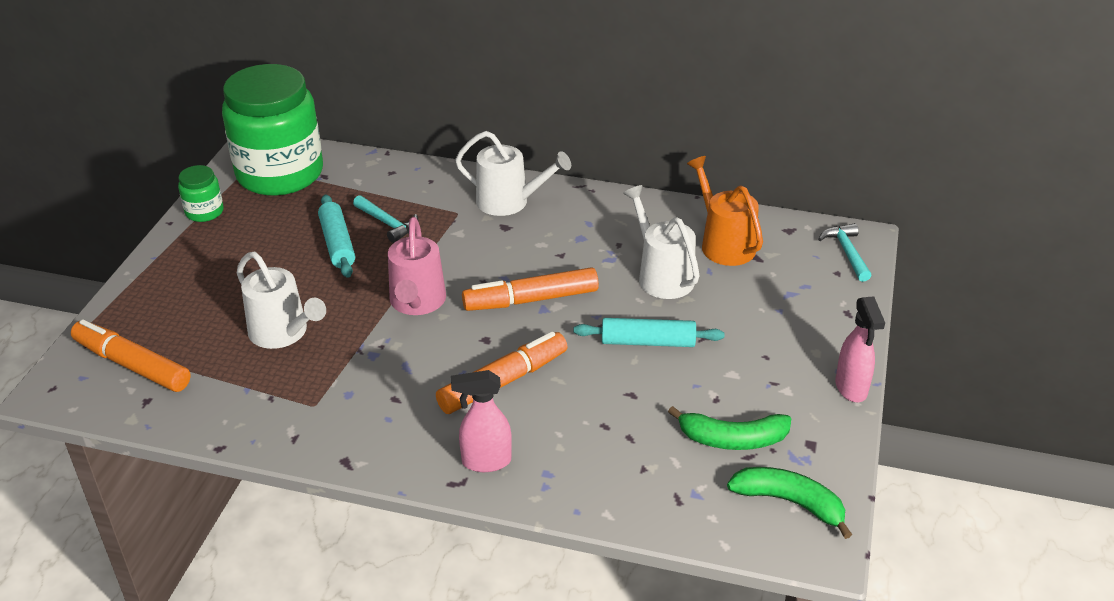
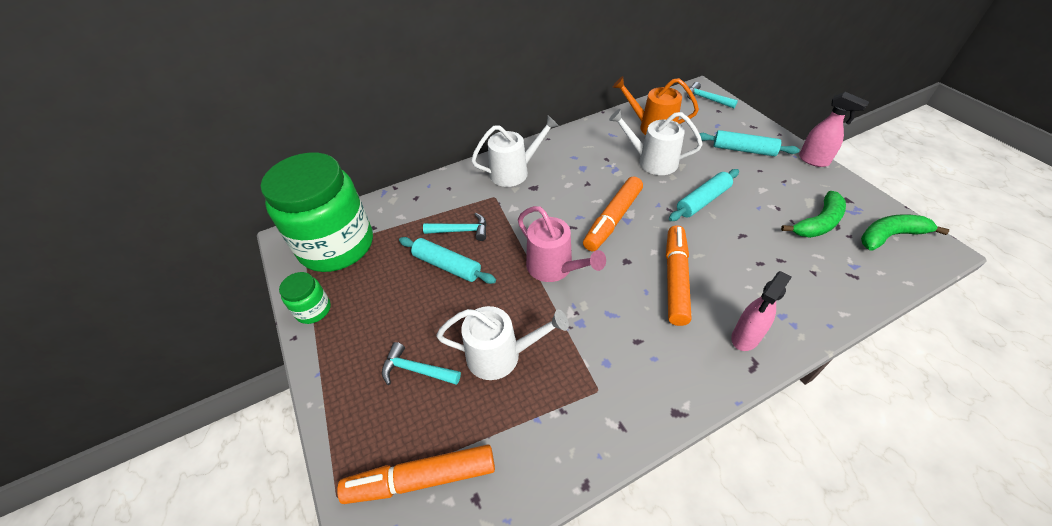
camera: 40 degrees left, 10 degrees up
(215, 300) = (416, 370): none -> turquoise hammer
(787, 327) = (743, 150): none -> turquoise rolling pin

